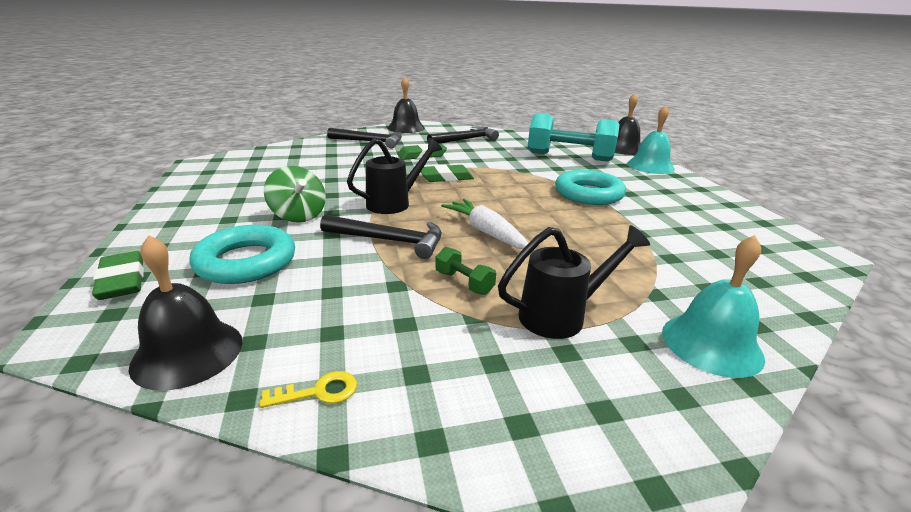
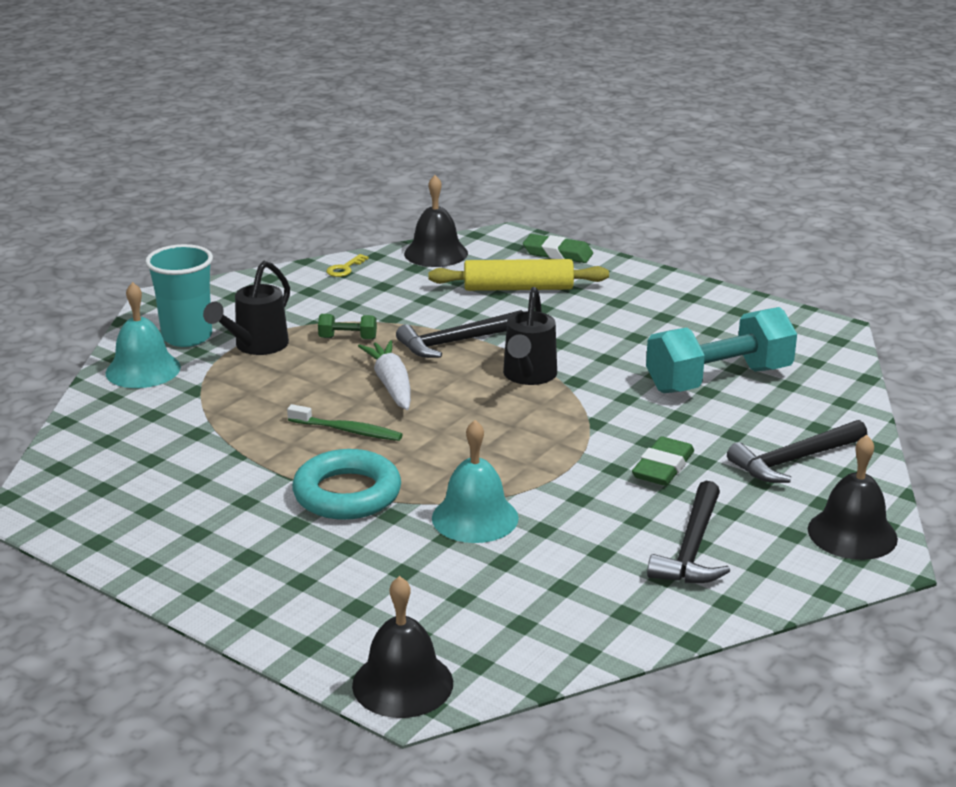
camera: 140 degrees right, 0 degrees up
(246, 262) = (518, 288): turquoise ring -> yellow rolling pin
(298, 215) = (575, 328): green spinning top -> none
(446, 177) = (550, 438): green eraser -> none
(486, 232) = (391, 385): white carrot -> white carrot turned 120 degrees counterclockwise
(553, 218) = (347, 431): none -> green toothbrush
(569, 157) = (463, 585): turquoise dumbbell -> turquoise dumbbell (718, 380)
(636, 370) = (187, 337): none -> turquoise cup
(650, 166) = (308, 628): turquoise bell -> turquoise bell (475, 518)

